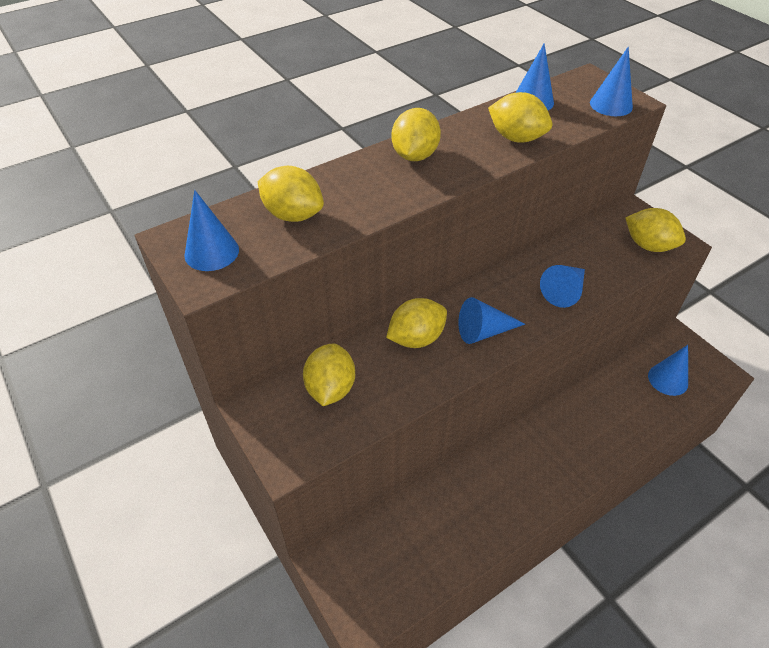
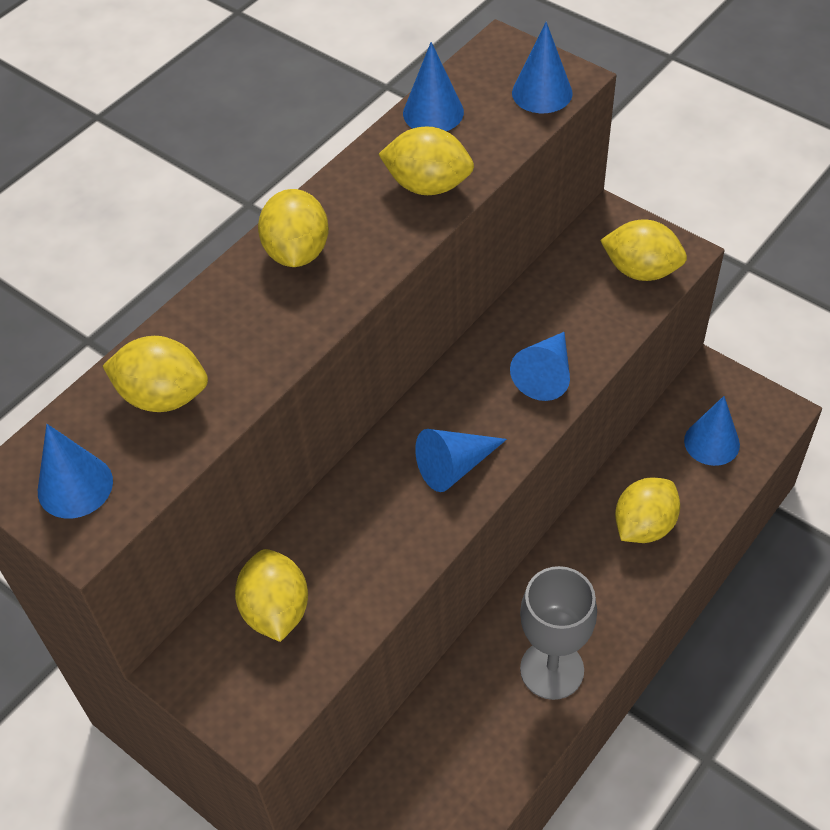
camera: 15 degrees left, 5 degrees up
(416, 338) = (367, 503): yellow lemon -> yellow lemon (644, 526)
(515, 496) = (552, 669): none -> grey goblet

